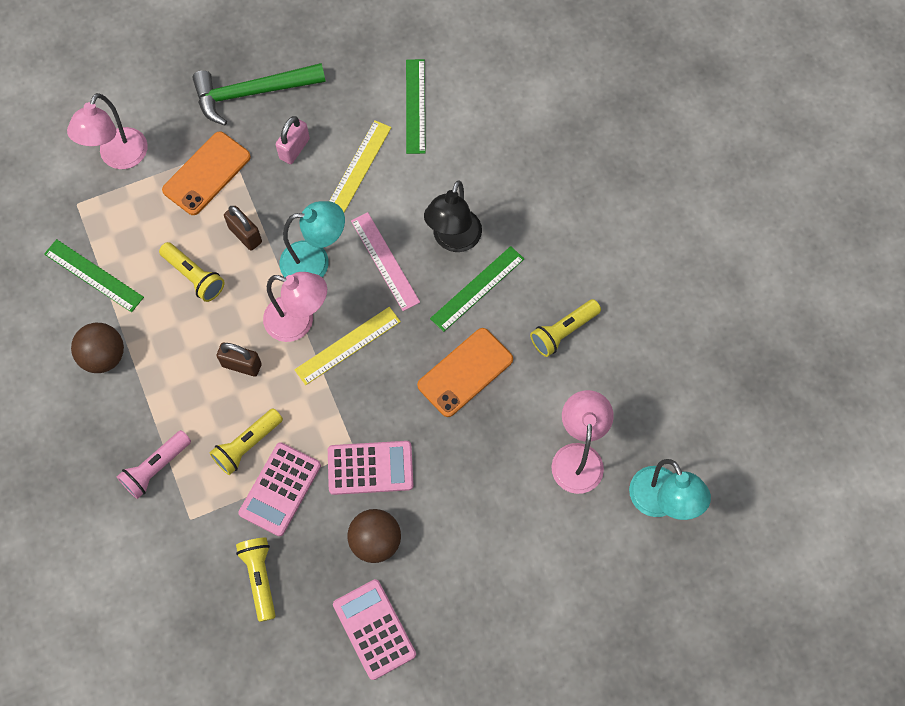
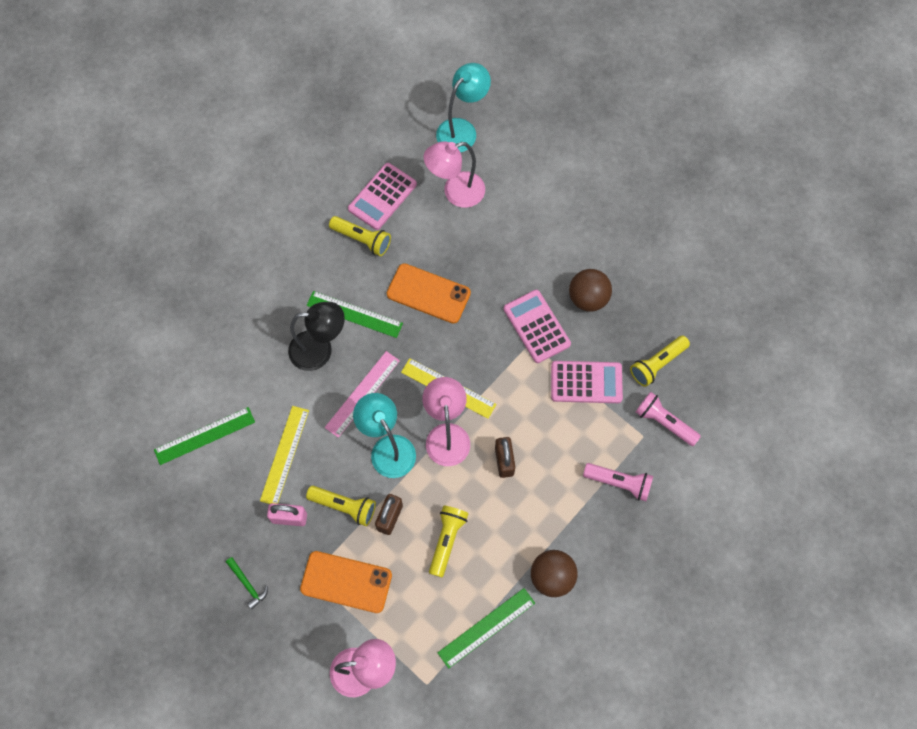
camera: 115 degrees left, 0 degrees up
(93, 275) = (486, 628): green ruler -> green ruler turned 45 degrees clockwise
(192, 550) = (664, 422): none -> pink flashlight
(247, 445) = (565, 423): yellow flashlight -> yellow flashlight (344, 506)
(252, 92) = (247, 584): green hammer -> green hammer, size x0.43
(358, 167) = (285, 455): yellow ruler -> yellow ruler turned 75 degrees counterclockwise
(374, 629) = (649, 271): pink calculator -> pink calculator (382, 197)

